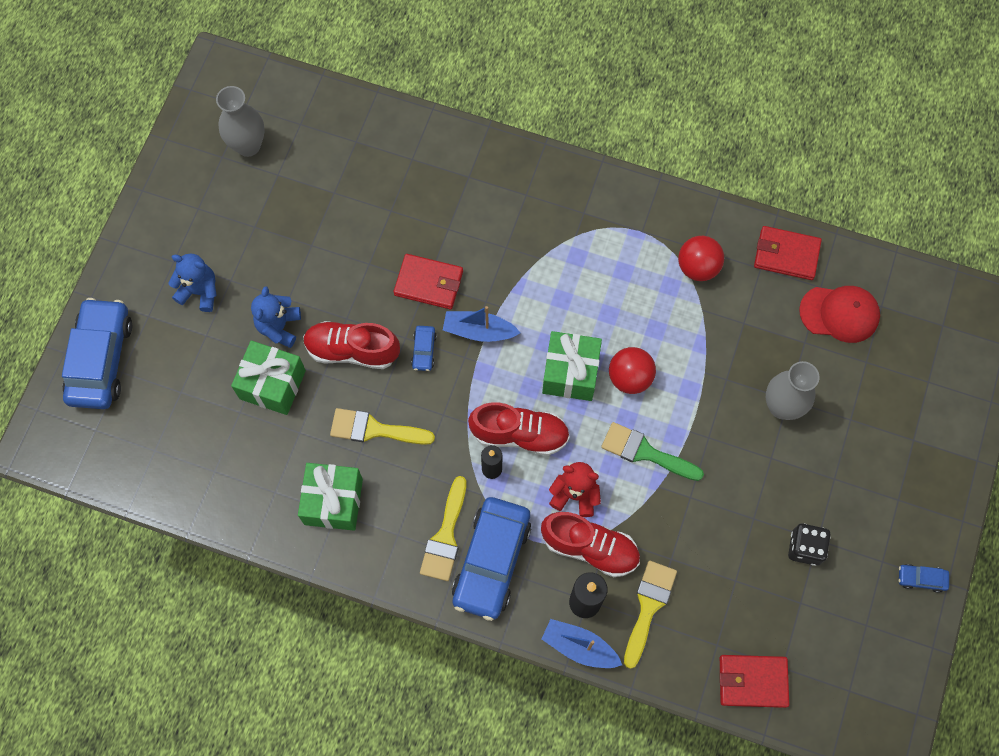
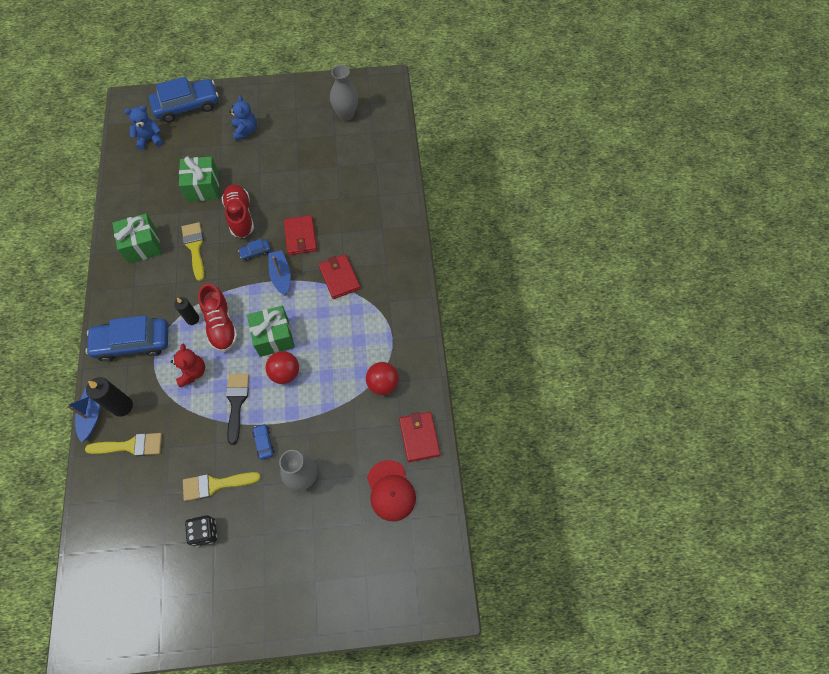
camera: 65 degrees right, 5 degrees down
(279, 327) = (240, 175): blue teddy bear -> blue teddy bear (150, 139)
(445, 536) = (140, 311): yellow brush -> yellow brush (215, 485)
(590, 547) = (160, 395): red shoe -> none
(645, 452) = (236, 402): green brush -> black brush
(752, 681) = (98, 533): red wallet -> red wallet (339, 278)
(921, 579) = (209, 625): blue car -> blue car (264, 443)

